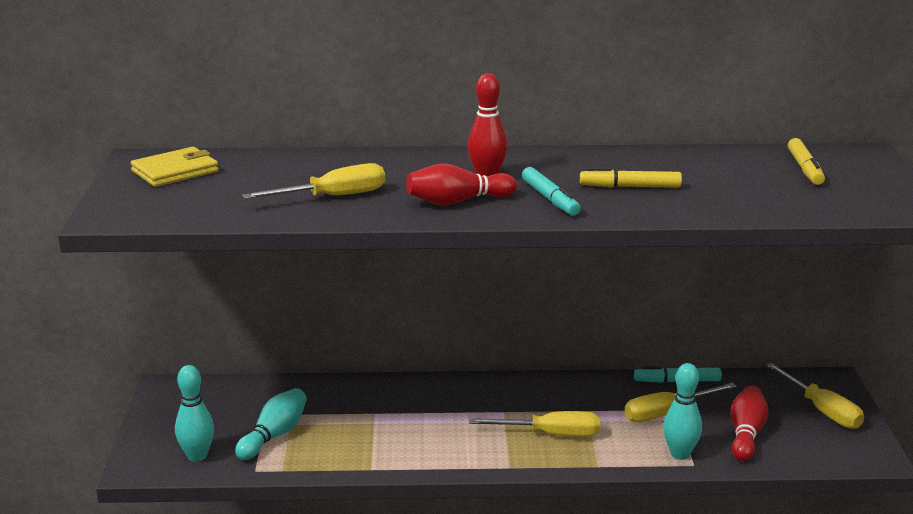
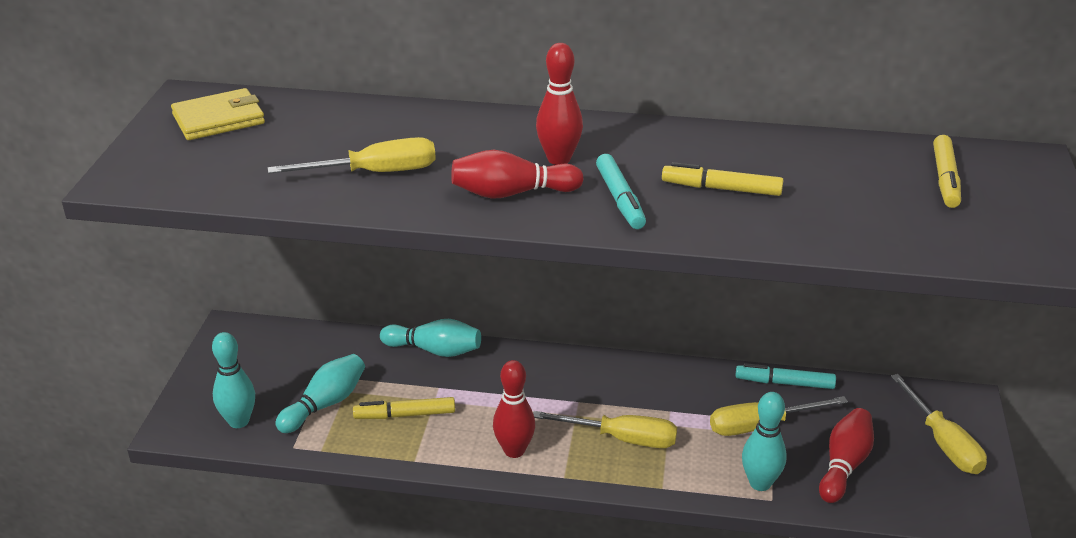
camera: 10 degrees right, 10 degrees up
(351, 436) = (405, 415): none -> yellow marker
(361, 386) = (434, 350): none -> turquoise bowling pin
(458, 452) = (514, 450): none -> red bowling pin

